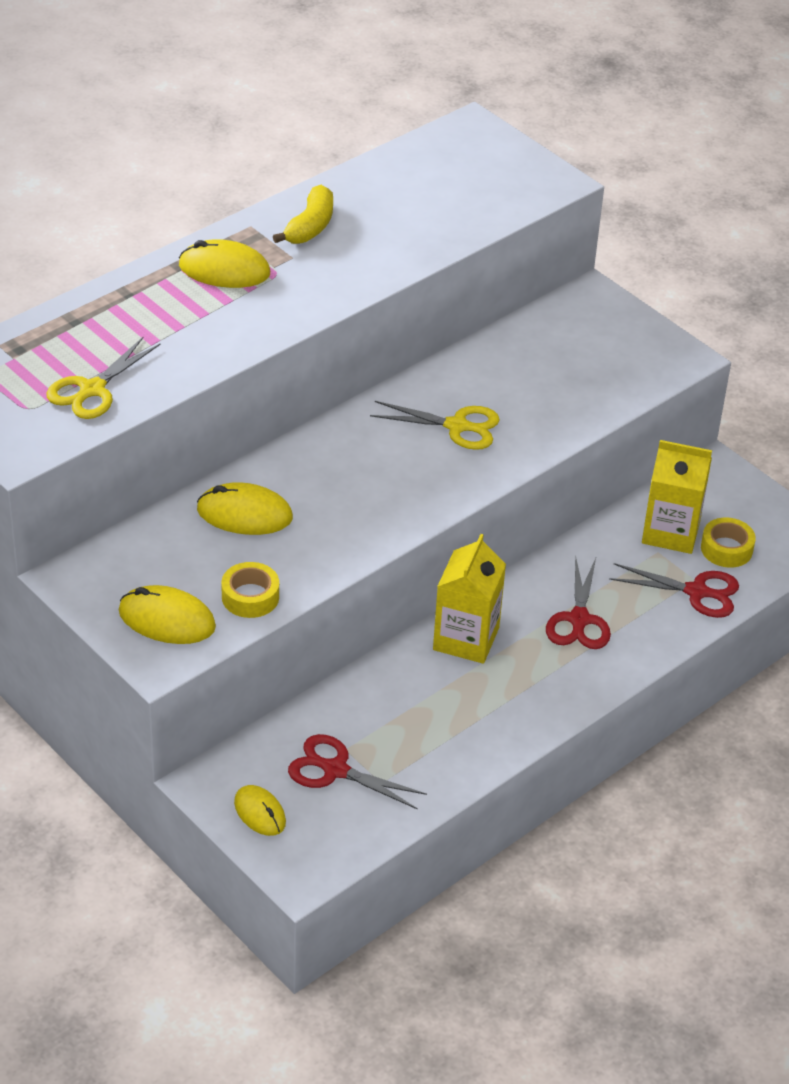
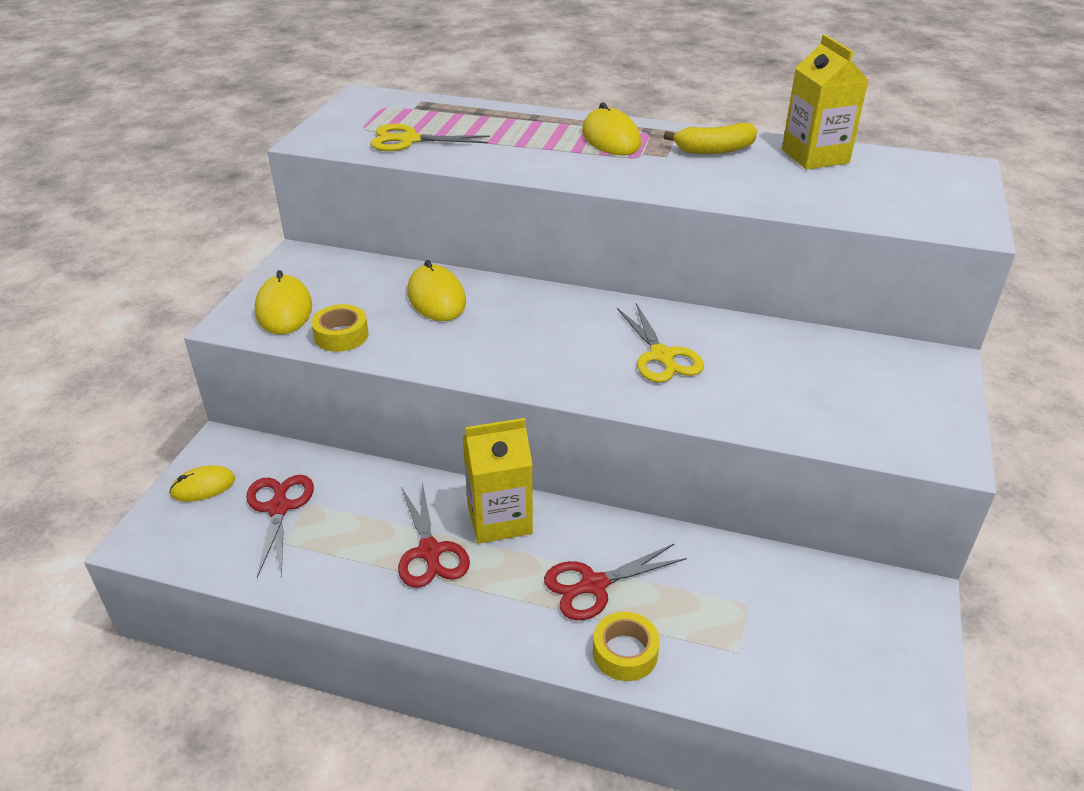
camera: 60 degrees right, 5 degrees down
(260, 813) = (203, 486): yellow mouse -> yellow mouse turned 45 degrees clockwise
(671, 532) = (784, 601): yellow carton -> yellow carton (815, 156)
(697, 592) = (722, 663): red scissors -> red scissors (430, 552)
(726, 549) = (812, 659): yellow tape -> yellow tape (625, 653)

